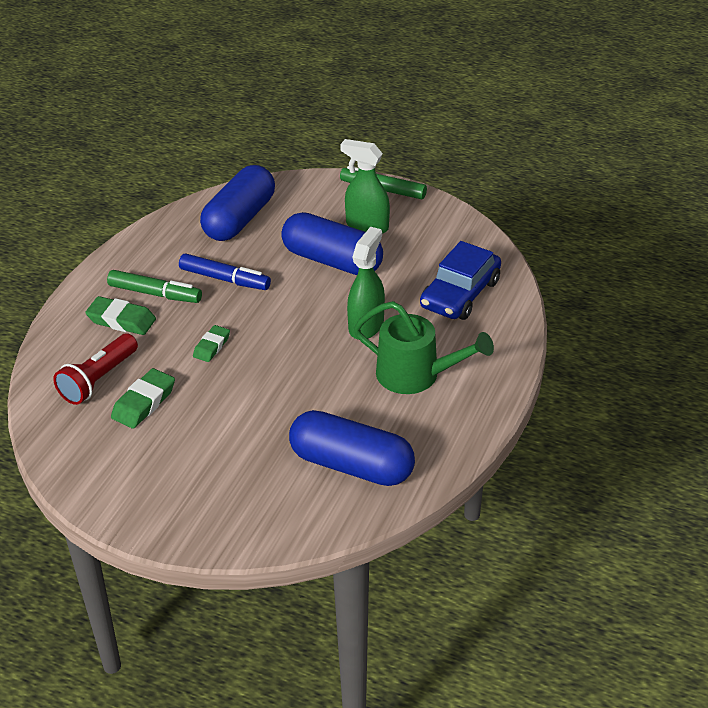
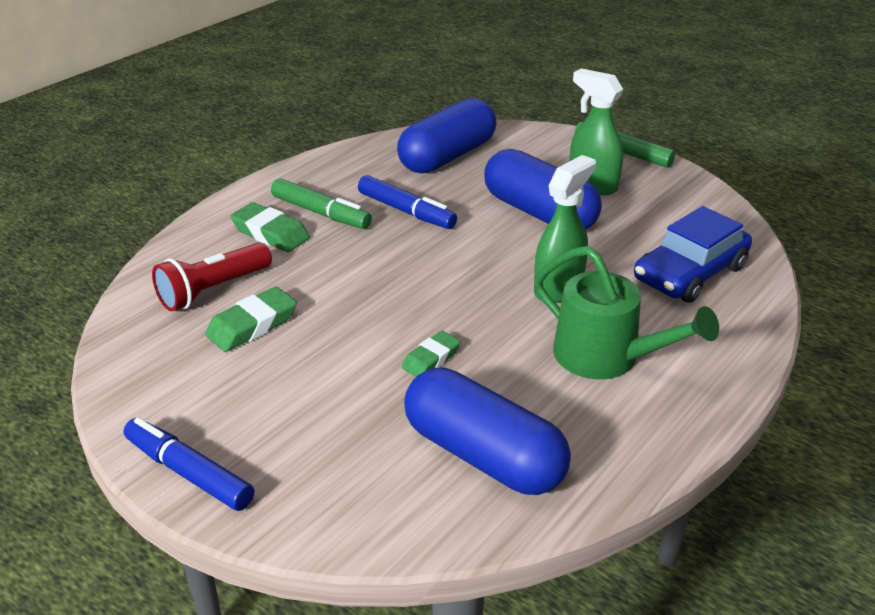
camera: 15 degrees right, 5 degrees down
(151, 522) = (189, 472): none -> blue marker
(211, 346) = (360, 278): green eraser -> green eraser (431, 359)

